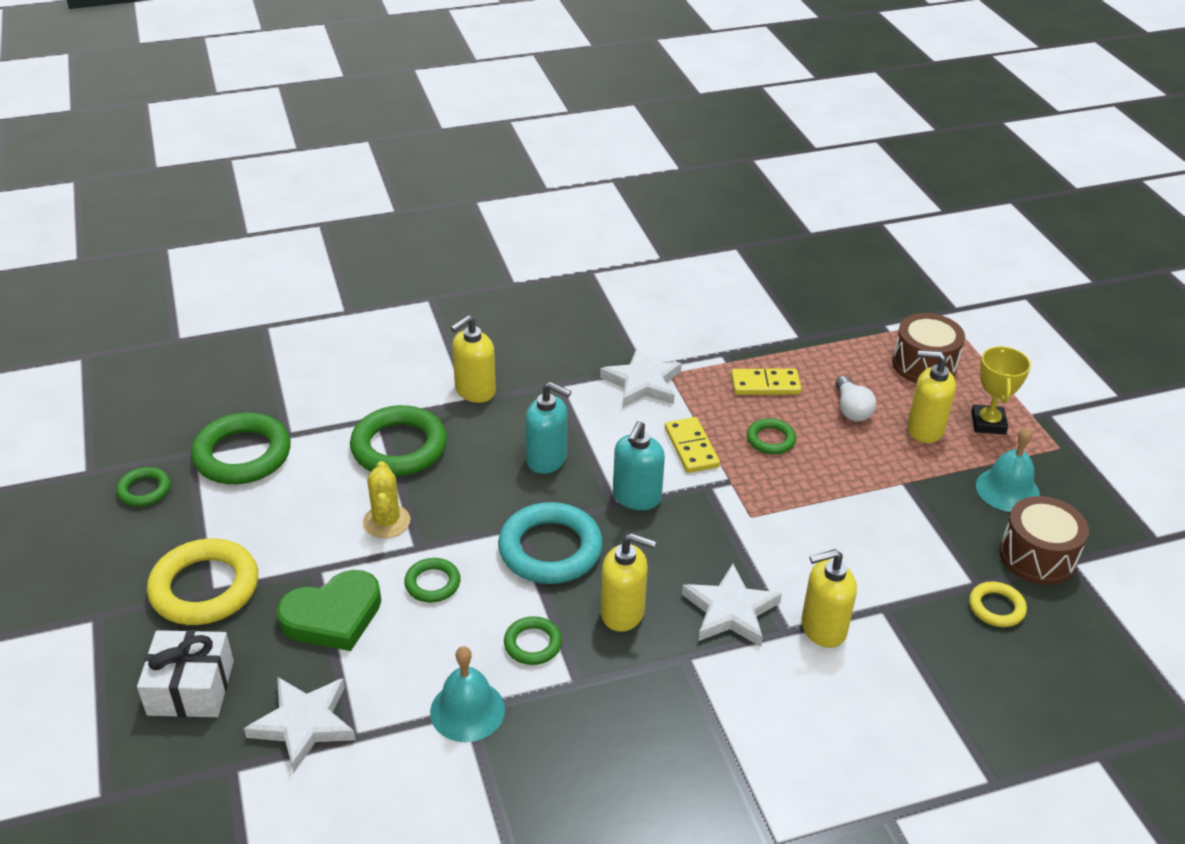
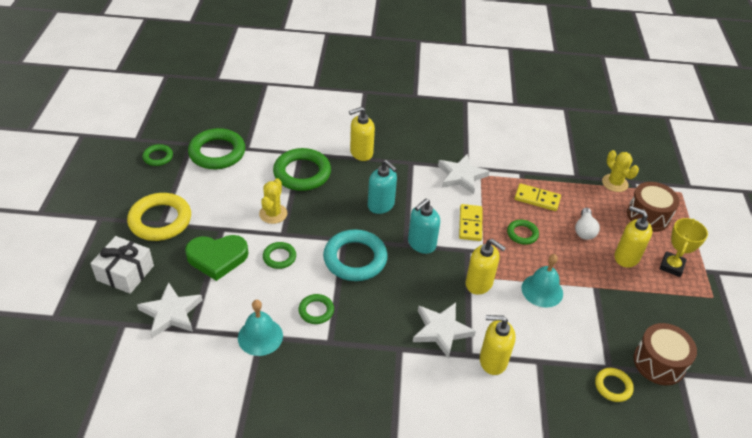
camera: 20 degrees right, 5 degrees up
(623, 612) = (377, 310): yellow soap dispenser -> yellow soap dispenser (479, 284)
(858, 332) = (614, 183): none -> yellow cactus
(1007, 490) = (662, 313): turquoise bell -> turquoise bell (542, 290)

